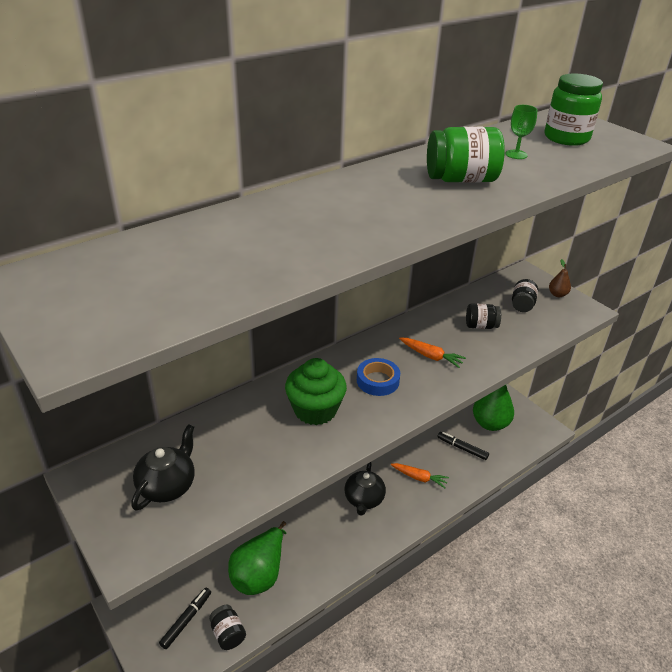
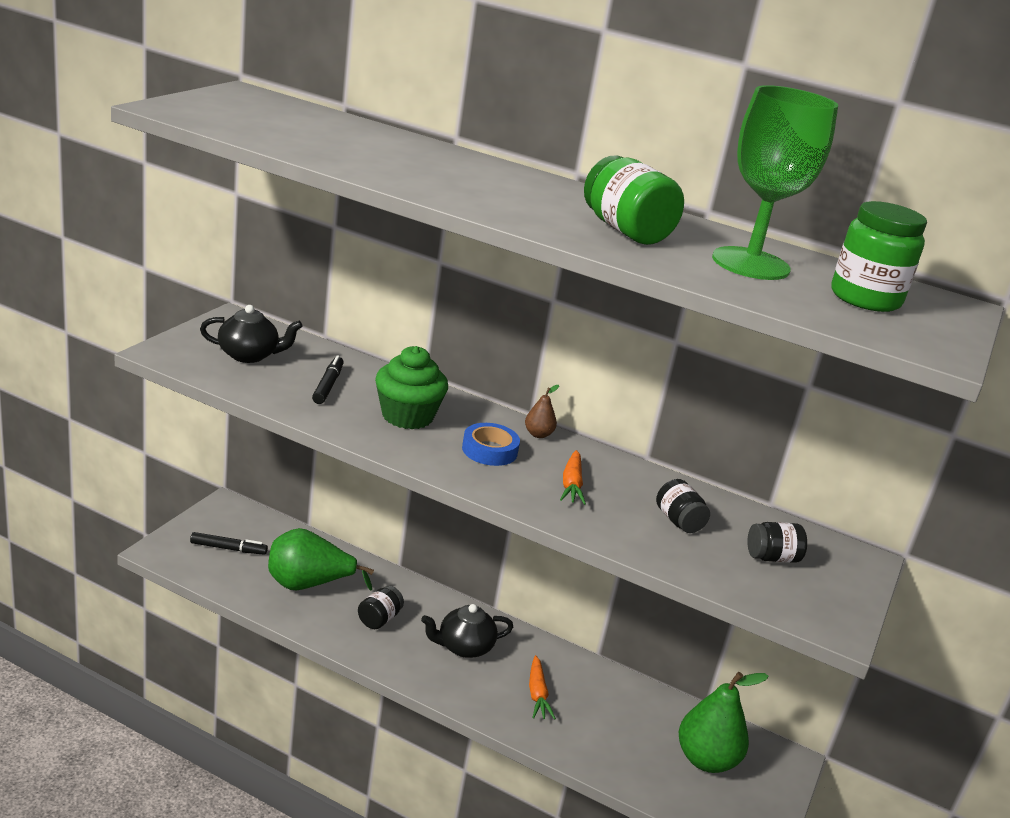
camera: 60 degrees right, 10 degrees down
(228, 634) = (225, 580): black jar -> black jar (379, 619)
(462, 448) = (627, 733): black marker -> black marker (328, 385)
(516, 154) = (750, 264): green goblet -> green goblet, size x2.47
(557, 294) = (843, 593): brown pear -> brown pear (538, 434)

